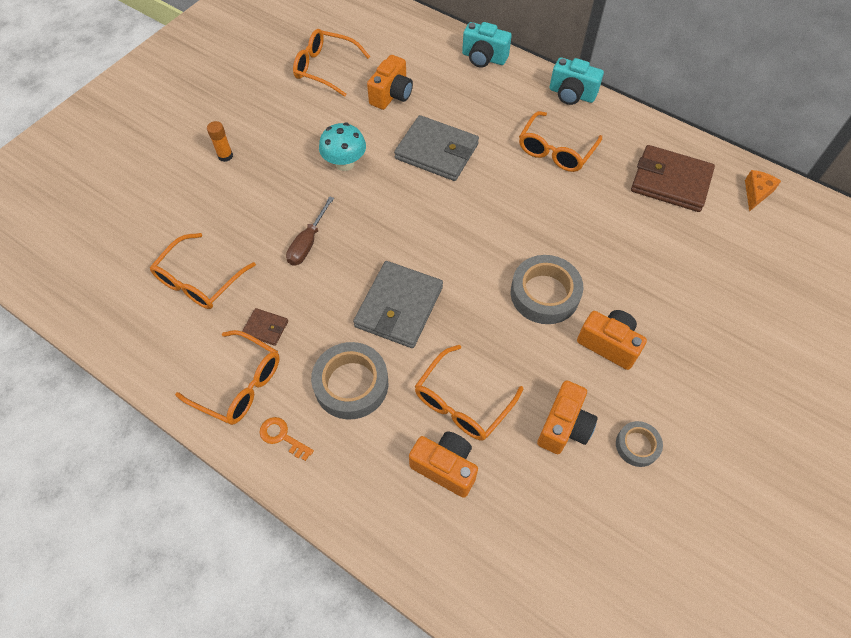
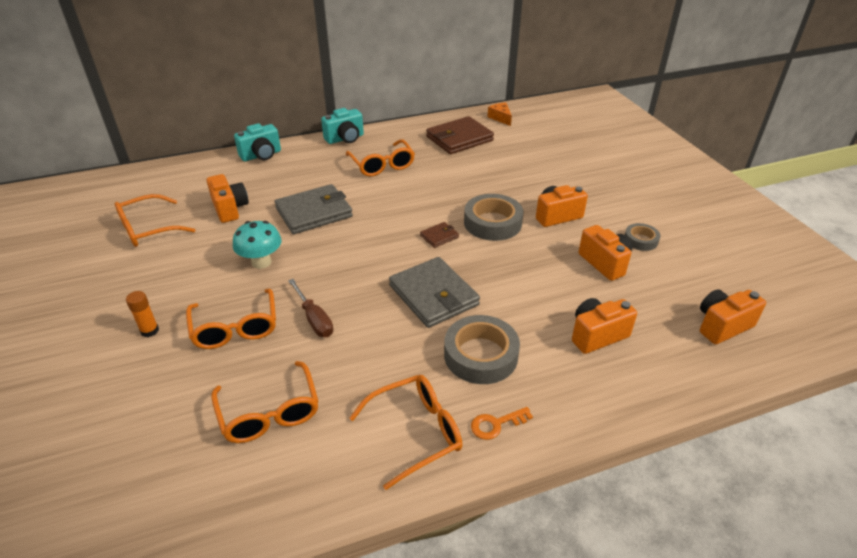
camera: 55 degrees left, 20 degrees down
(265, 328) = (373, 386): brown wallet -> brown wallet (439, 236)
(462, 402) = (548, 301): orange glasses -> orange glasses (235, 328)
(549, 584) = (722, 326): none -> orange camera

